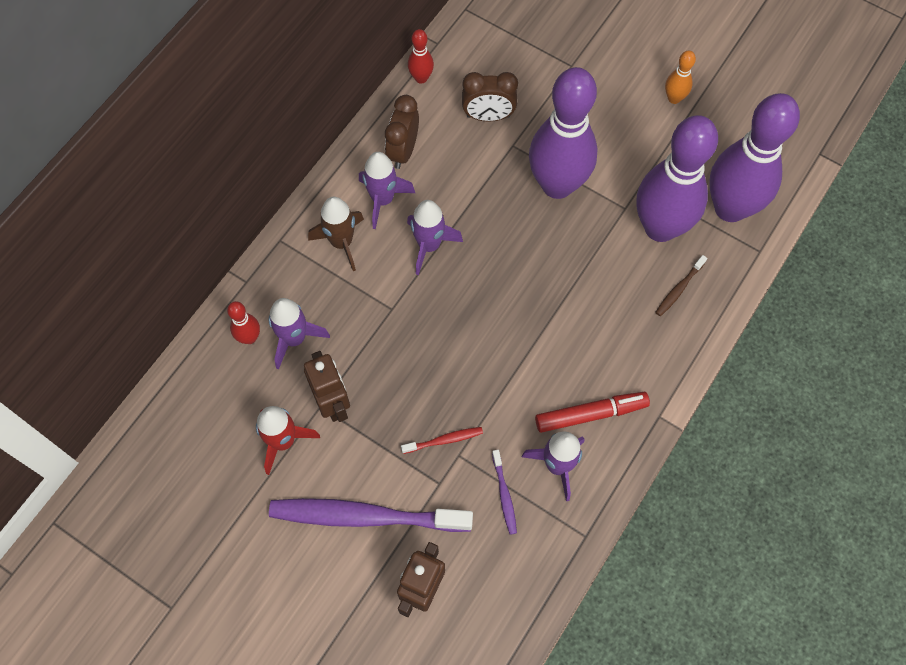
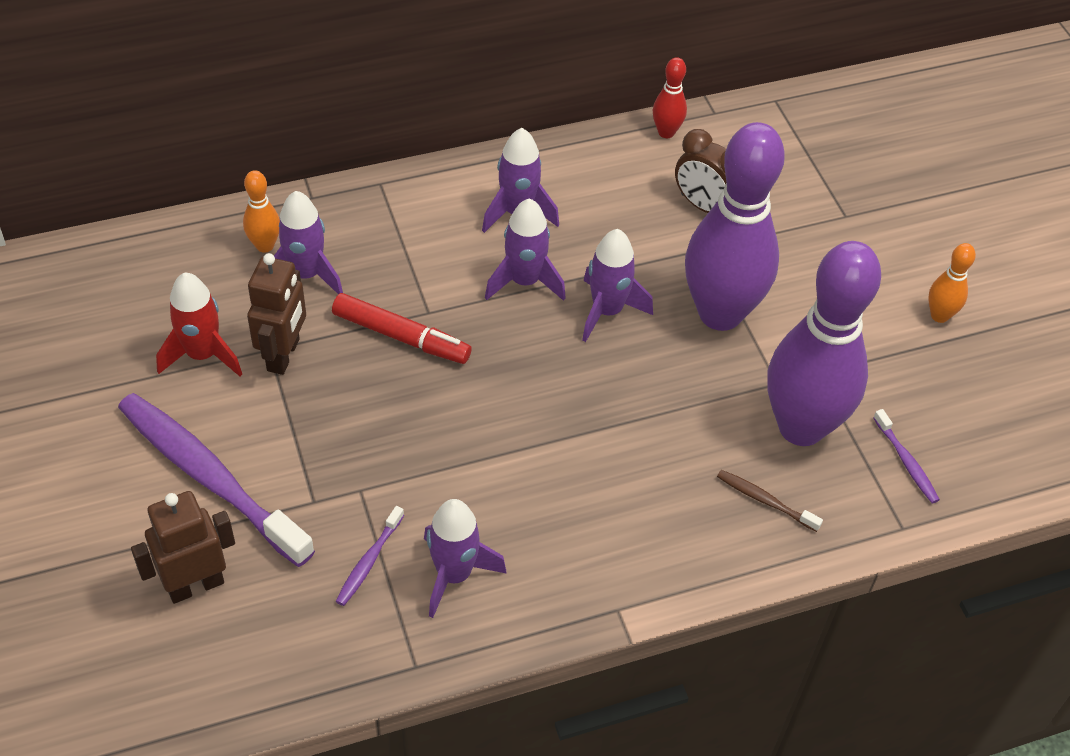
camera: 35 degrees right, 15 degrees down
(249, 337) = (265, 245): red bowling pin -> orange bowling pin
(341, 242) = (438, 223): brown rocket -> none
(403, 151) = (582, 183): brown clock -> none
(444, 440) = (359, 465): red toothbrush -> none
(493, 230) = (607, 311): none -> purple rocket
(591, 414) = (541, 552): red marker -> red marker (401, 337)
(679, 289) = (765, 501): brown toothbrush -> brown toothbrush turned 45 degrees clockwise
(730, 208) = (906, 462): purple bowling pin -> purple toothbrush

